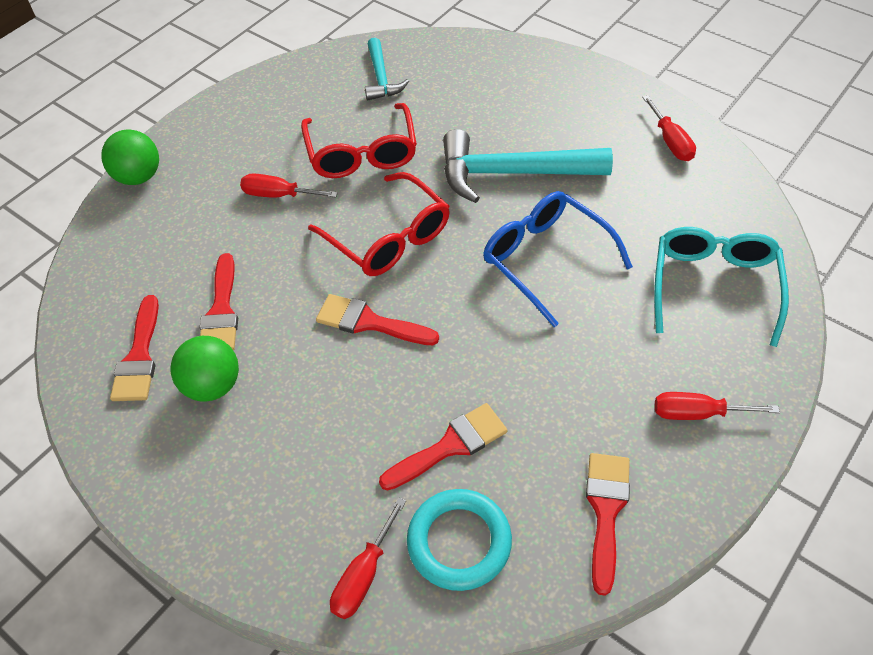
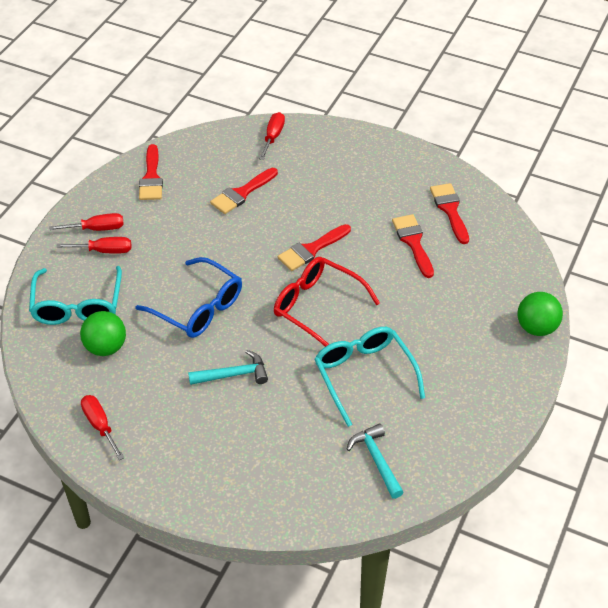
camera: 165 degrees right, 5 degrees down
(212, 385) = (395, 202): green ball -> green ball (106, 347)
(278, 195) = (416, 328): red screwdriver -> red screwdriver (104, 251)
(362, 153) = (364, 375): red glasses -> turquoise glasses
(369, 322) = (311, 249): red brush -> red brush turned 135 degrees clockwise
(459, 542) = (228, 155): turquoise ring -> none
(512, 173) = (233, 375): turquoise hammer -> turquoise hammer, size x0.56

